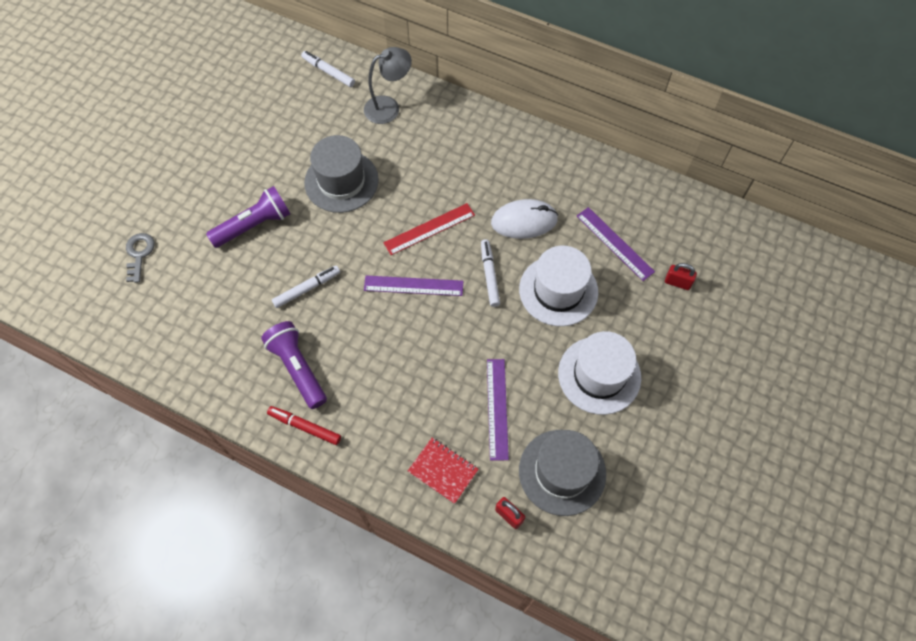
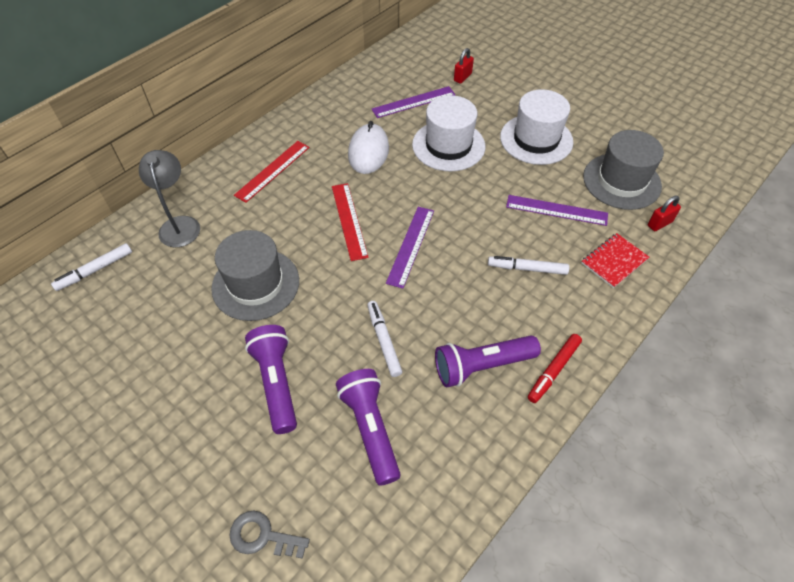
camera: 75 degrees left, 10 degrees down
(227, 298) = (370, 428): none -> purple flashlight
(472, 151) = (272, 170): none -> red ruler
(489, 275) = (417, 187): white marker -> white marker (527, 268)

